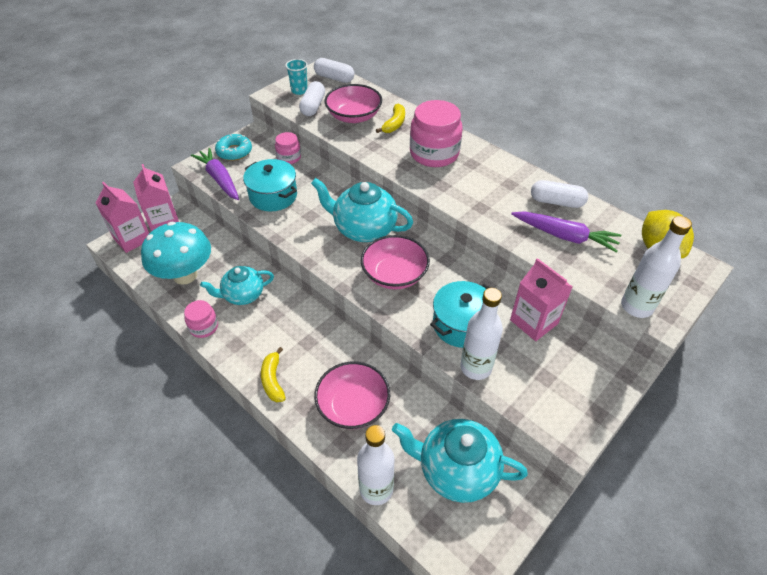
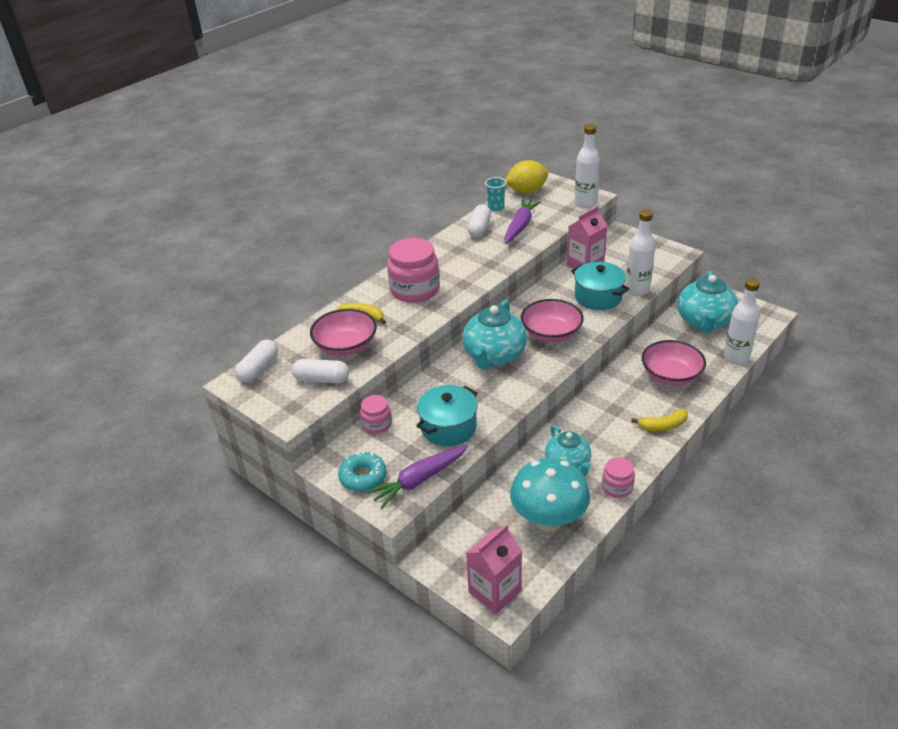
camera: 90 degrees left, 10 degrees down
(164, 222) = (460, 565): pink carton -> none
(299, 90) = (284, 395): turquoise cup -> turquoise cup (496, 207)

